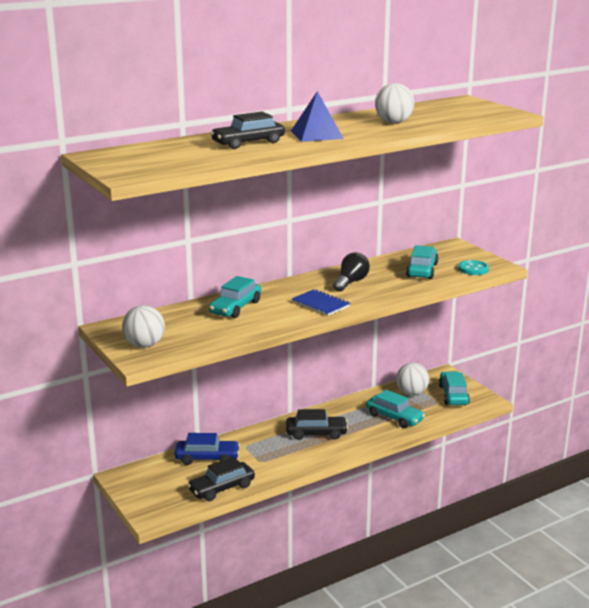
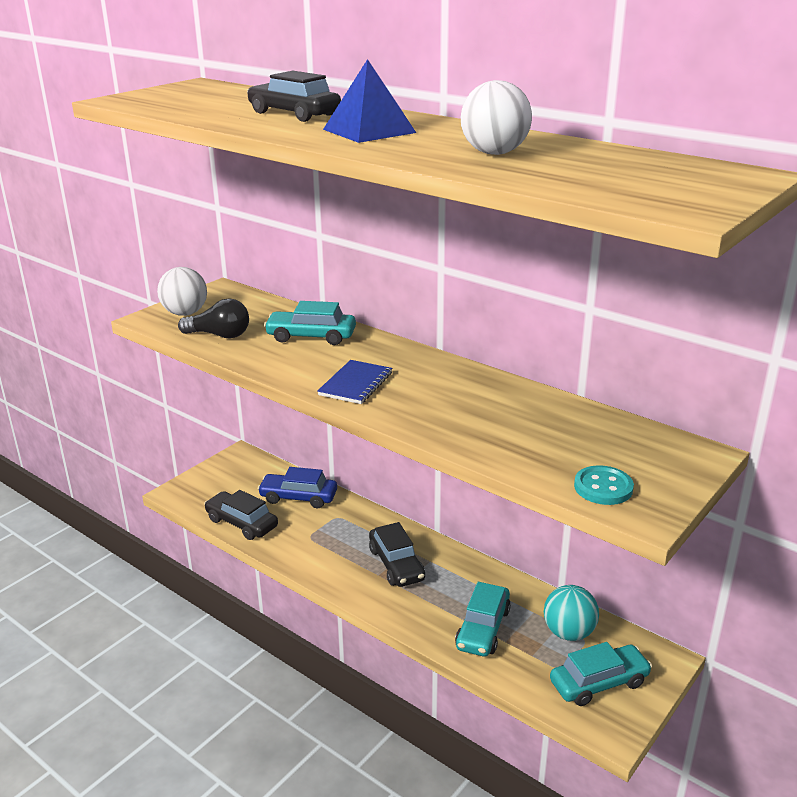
camera: 70 degrees right, 5 degrees up
(207, 458) = (298, 497): blue car -> blue car turned 120 degrees clockwise
(351, 282) = (449, 391): black light bulb -> black light bulb (219, 335)
(411, 393) = (568, 633): white ball -> turquoise ball
(422, 270) = (550, 440): turquoise car -> none

